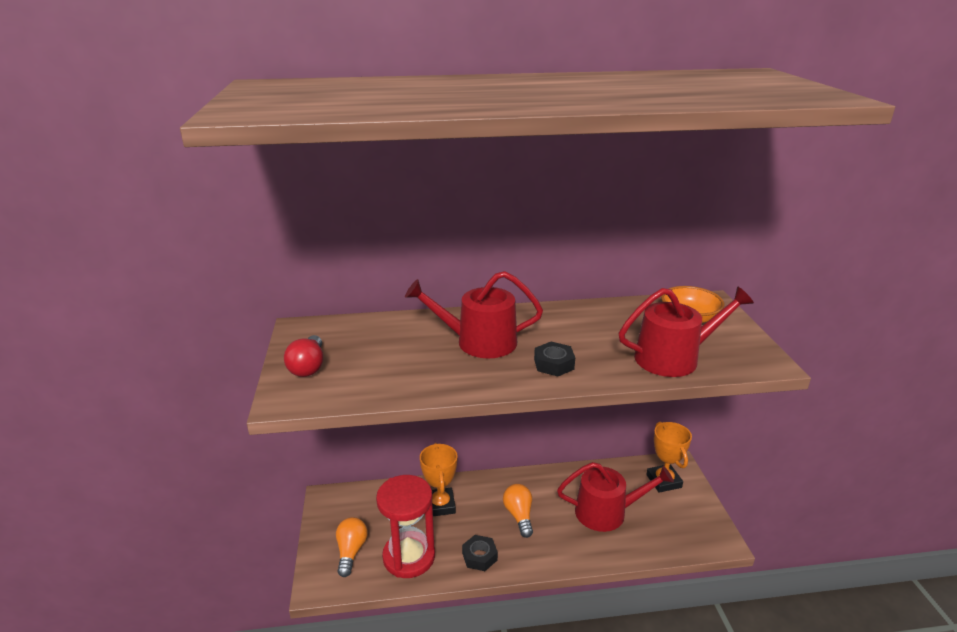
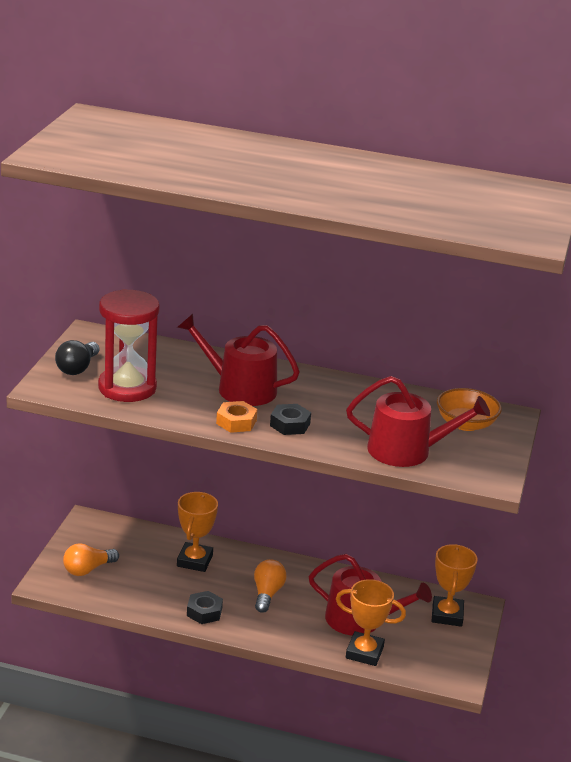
camera: 20 degrees right, 0 degrees up
(308, 367) = (77, 368): red light bulb -> black light bulb
(351, 551) = (87, 569): orange light bulb -> orange light bulb turned 150 degrees counterclockwise
(409, 557) = (138, 590): red hourglass -> red hourglass (127, 388)
(504, 377) = (236, 422): none -> orange nut
(633, 544) = (364, 652): none -> orange trophy

